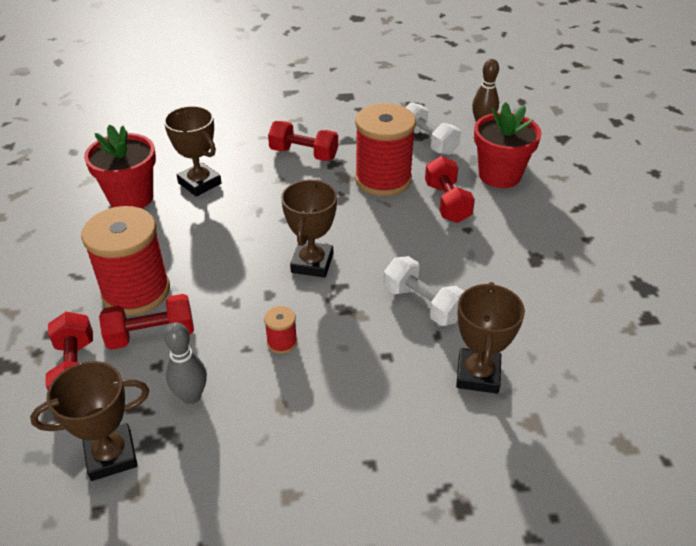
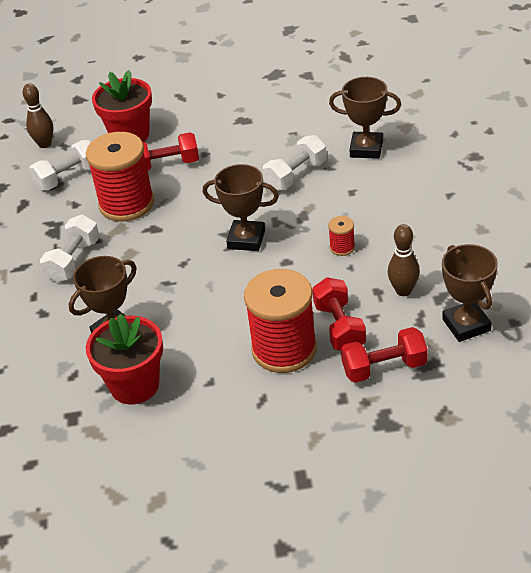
camera: 85 degrees left, 0 degrees up
(191, 396) = (403, 291): grey bowling pin -> brown bowling pin
(304, 154) = (74, 261): red dumbbell -> white dumbbell

